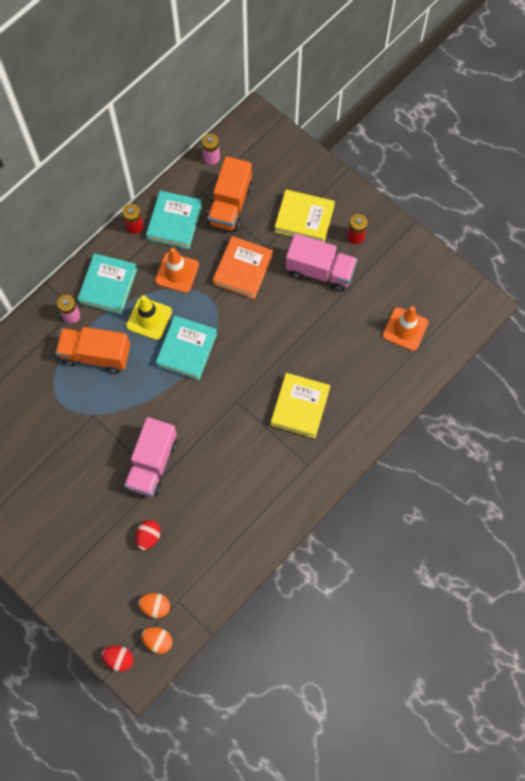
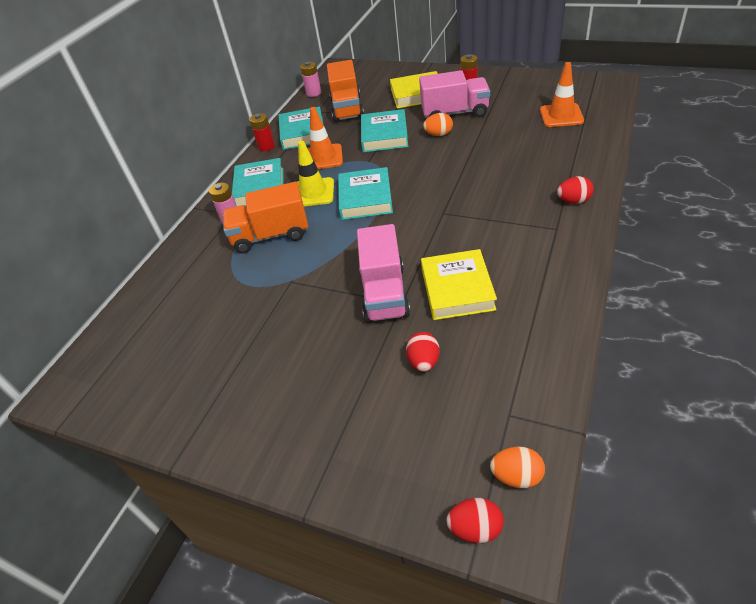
camera: 15 degrees left, 25 degrees down
(155, 606) = (484, 434): orange egg -> orange egg (438, 134)
(243, 270) = (384, 135): orange book -> turquoise book
(300, 407) = (511, 193): yellow book -> yellow book (457, 289)
(339, 442) = (573, 201): none -> red egg

